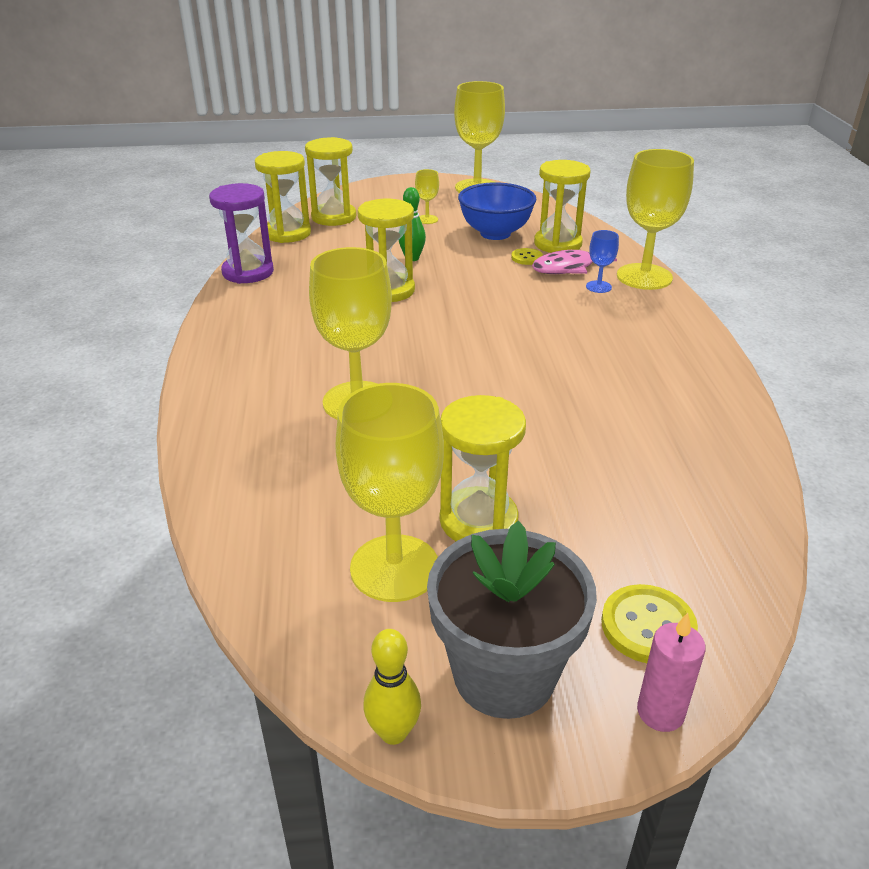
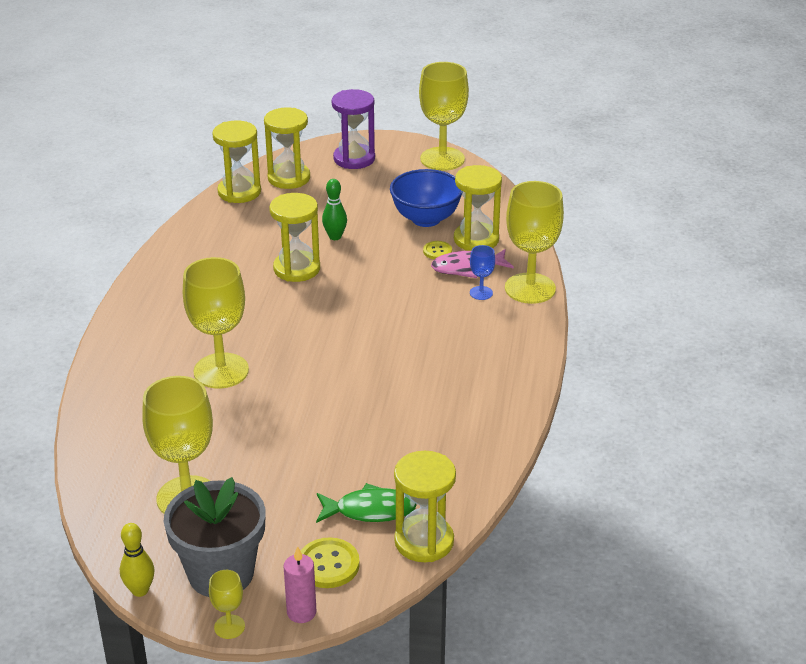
camera: 15 degrees right, 0 degrees up
(248, 272) = (188, 231): purple hourglass -> purple hourglass (354, 159)
(427, 219) = (372, 193): yellow goblet -> yellow goblet (229, 627)
(478, 520) = (259, 477): yellow hourglass -> yellow hourglass (424, 541)
(649, 537) = (370, 510): none -> green fish

